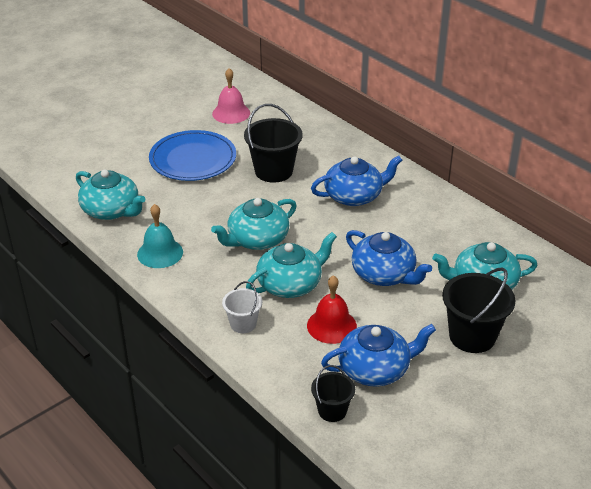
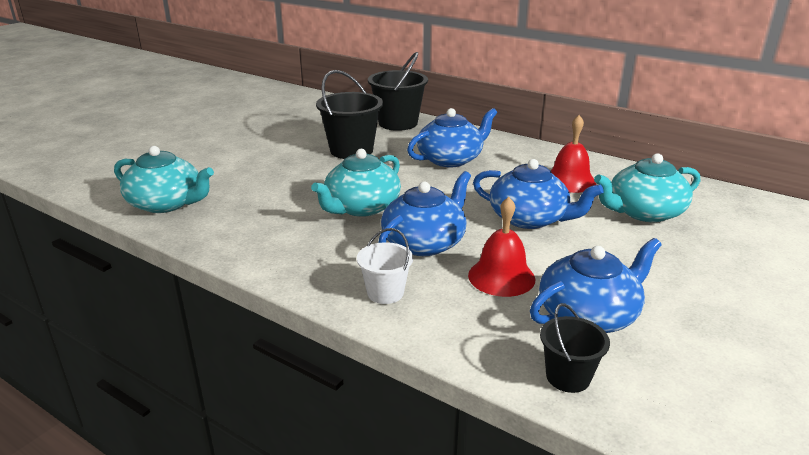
camera: 15 degrees left, 10 degrees down
(160, 253) = (243, 235): turquoise bell -> none
(193, 159) = (255, 151): blue plate -> none
(231, 113) = (284, 114): pink bell -> none
(290, 284) = (425, 243): turquoise teapot -> blue teapot
(443, 238) = (569, 181): none -> red bell
(472, 336) = (675, 261): black bucket -> black bucket (398, 123)

